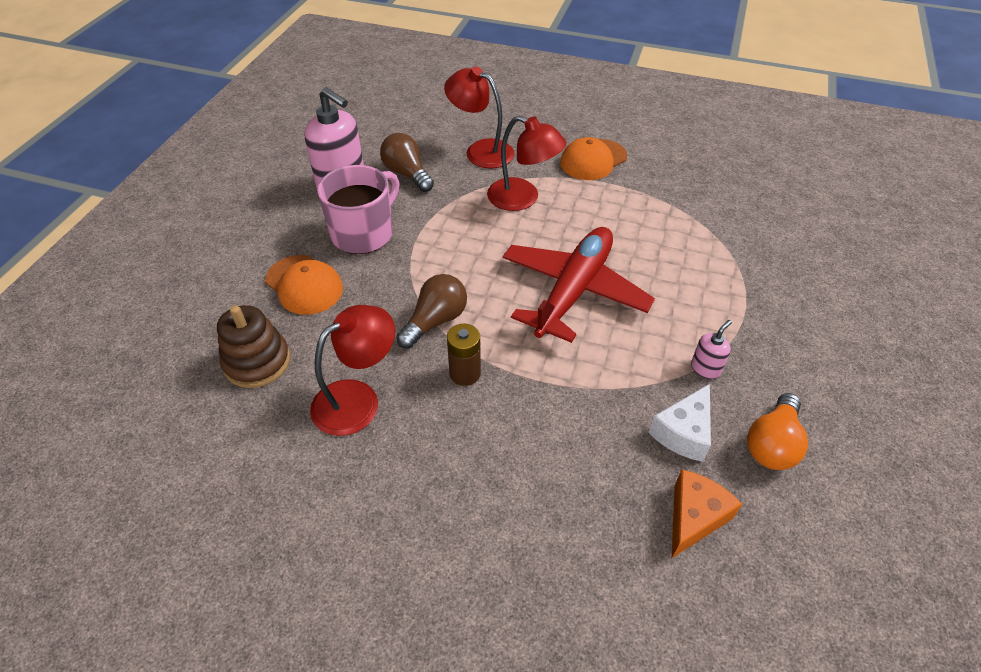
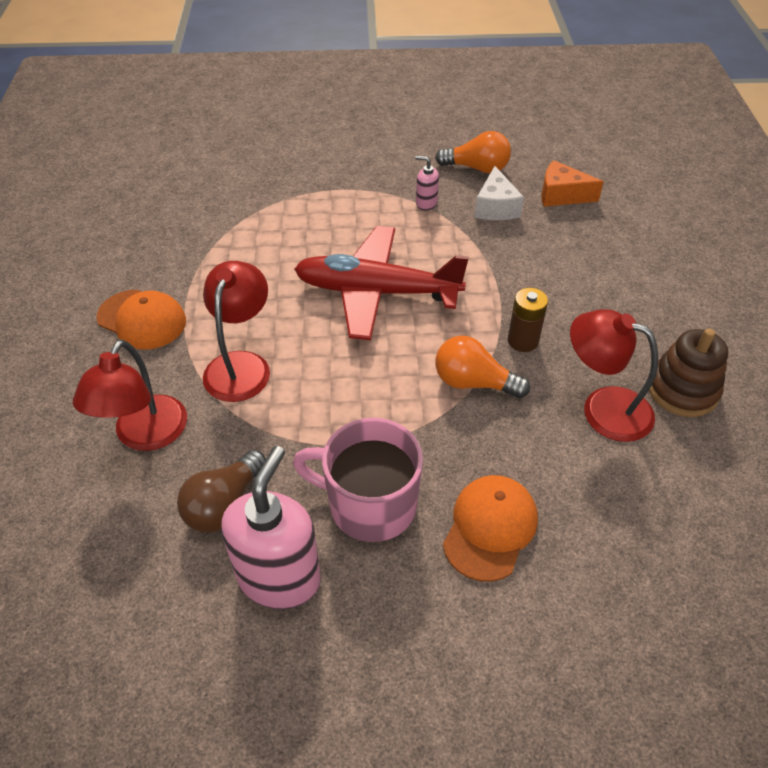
camera: 110 degrees left, 0 degrees up
(257, 362) = (622, 517): brown stacking toy -> brown stacking toy (682, 390)
(435, 321) = (473, 382): brown light bulb -> orange light bulb
(683, 432) = (496, 207): white cheese -> white cheese turned 75 degrees clockwise

